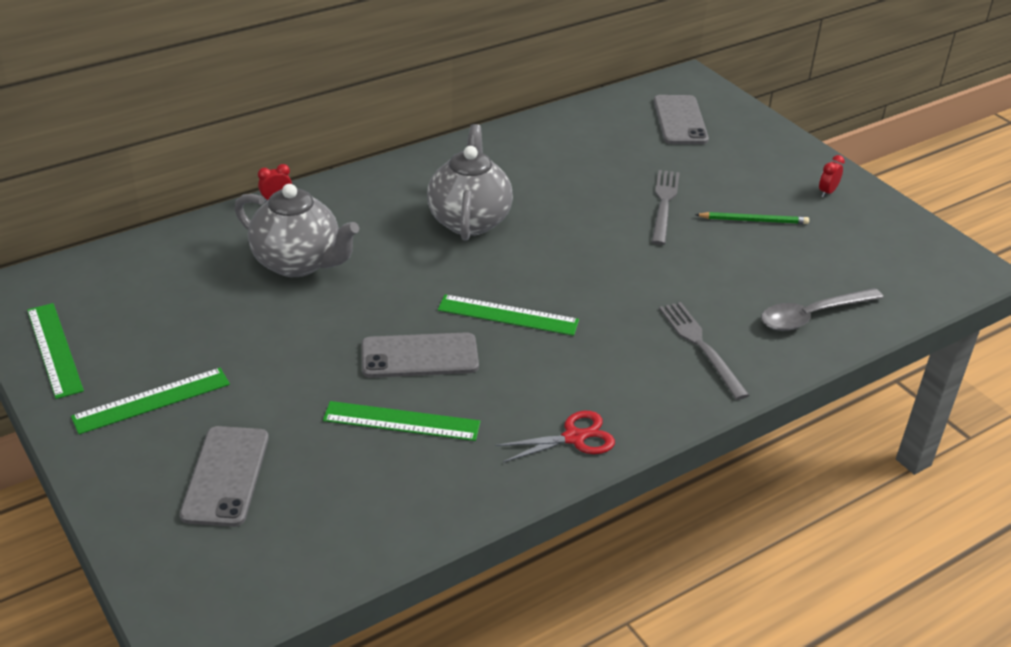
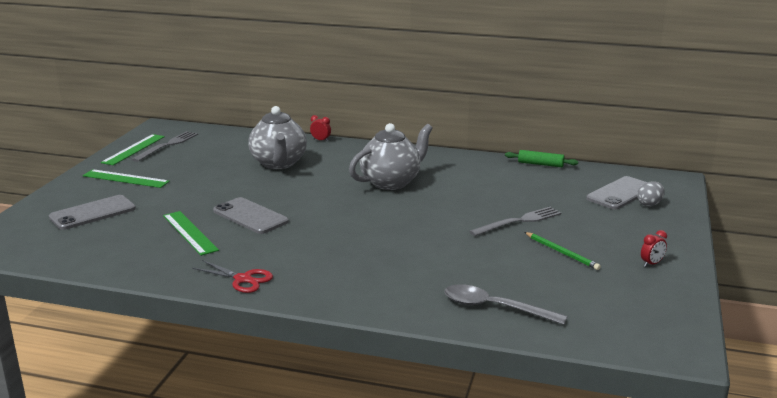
camera: 50 degrees right, 15 degrees down
(508, 315) = (324, 223): green ruler -> none
(557, 117) = (540, 164): none -> green rolling pin
(701, 346) = (393, 284): grey fork -> grey fork (167, 145)
(720, 121) = (649, 204): none -> grey egg
(827, 192) = (651, 264): red clock -> red clock turned 150 degrees clockwise

